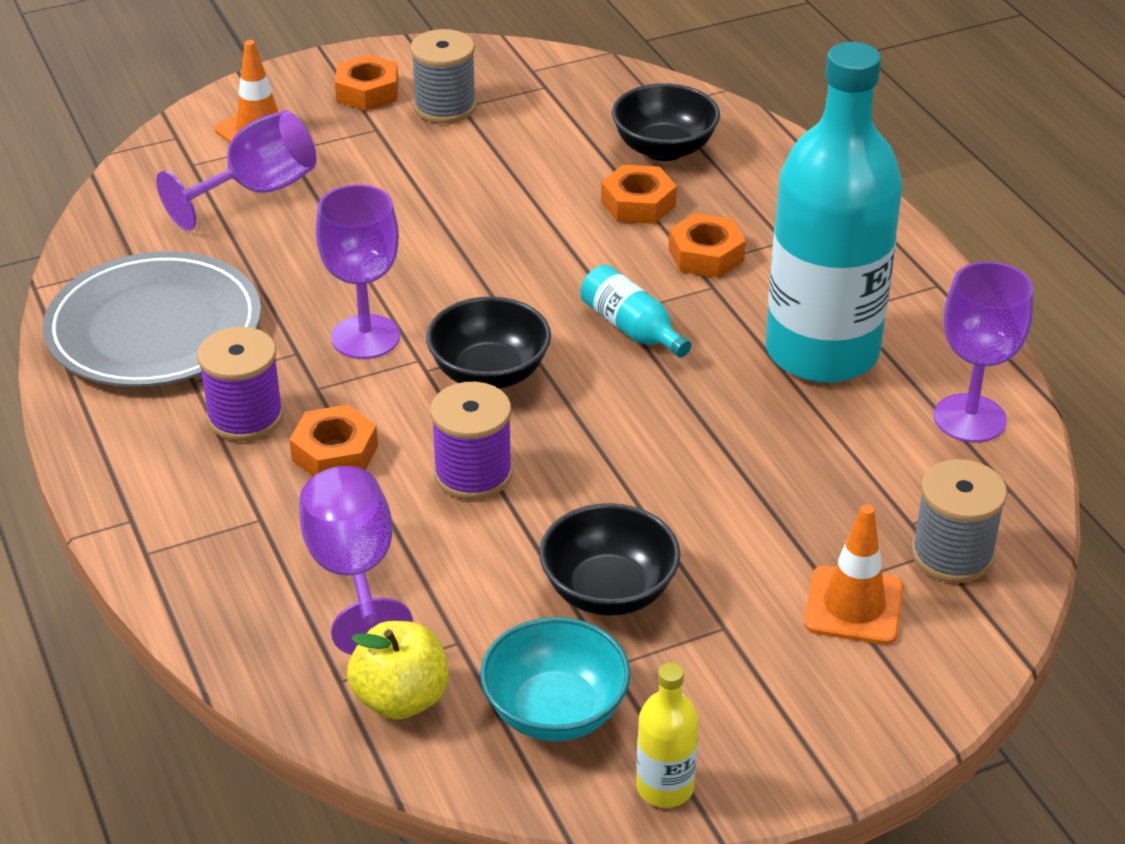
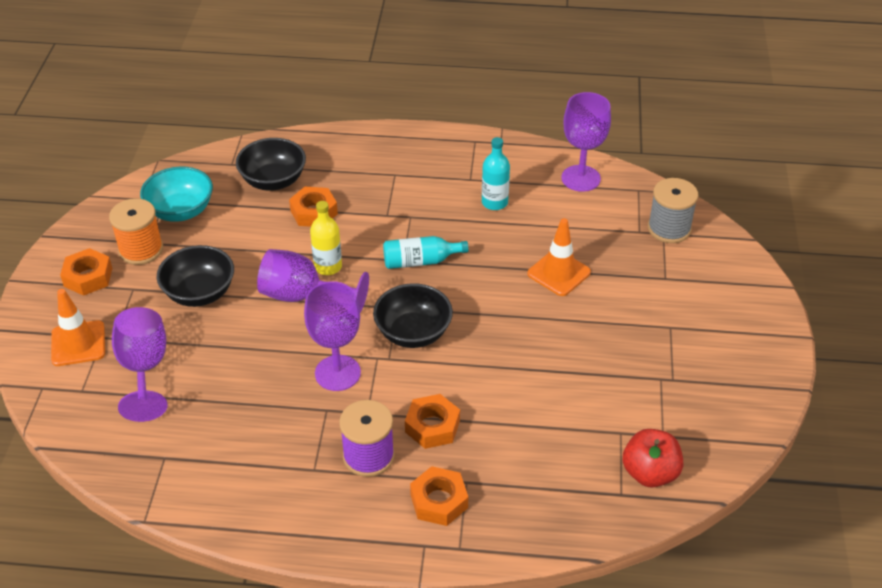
camera: 60 degrees left, 5 degrees up
(154, 328) = (244, 471): grey plate -> none
(353, 573) = (539, 456): purple goblet -> purple goblet (302, 296)
(401, 699) = (650, 473): yellow apple -> red apple
(445, 107) = (141, 250): grey spool -> orange spool
(473, 474) = (493, 374): purple spool -> none
(555, 711) = (693, 414): turquoise bowl -> turquoise bowl (181, 211)
(608, 591) = (619, 358): black bowl -> black bowl (199, 293)
(665, 787) = (765, 395): yellow bottle -> yellow bottle (328, 266)
(706, 255) = (382, 207): orange nut -> orange nut (439, 501)
(822, 352) = (494, 202): turquoise bottle -> turquoise bottle, size x0.40
(854, 606) = (683, 276): orange traffic cone -> orange traffic cone (559, 273)

